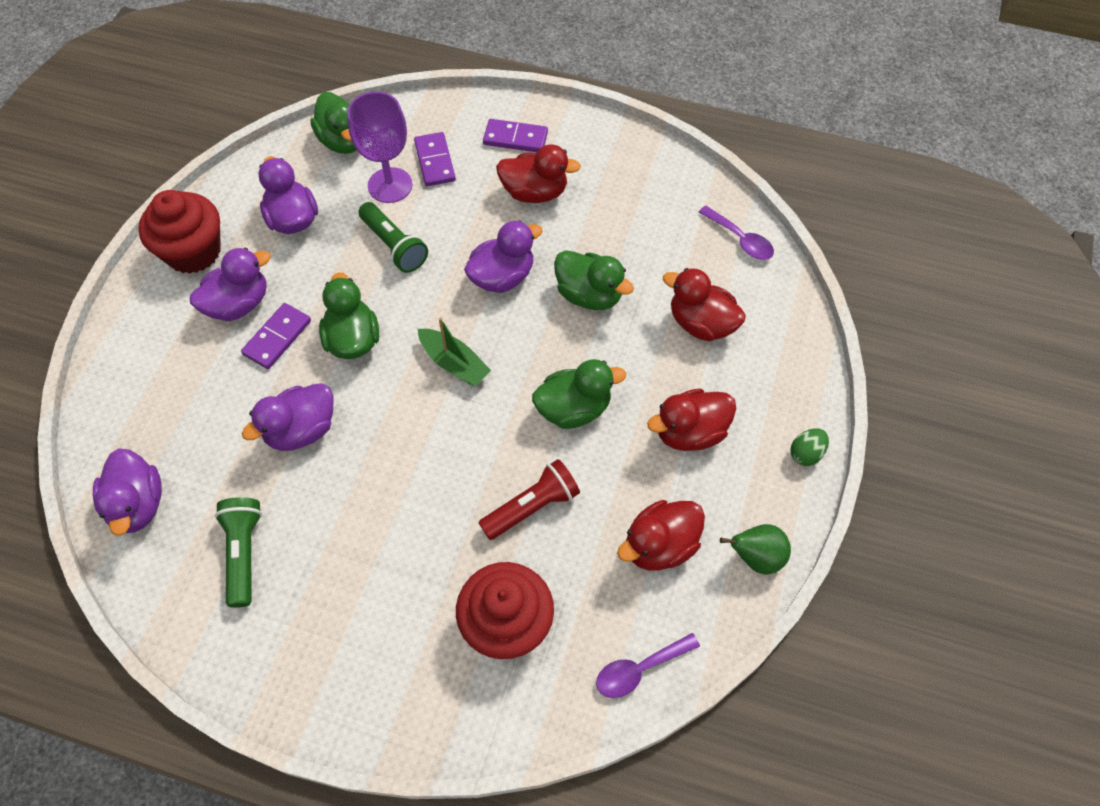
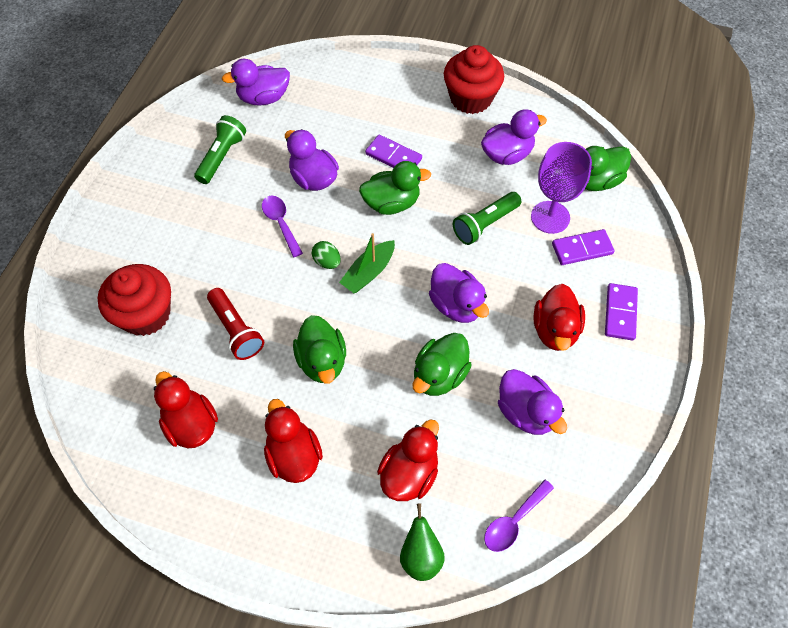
camera: 90 degrees right, 0 degrees up
(238, 304) = (423, 130): purple duck -> purple duck (526, 412)
(244, 553) = (222, 156): green flashlight -> green flashlight turned 60 degrees counterclockwise
(639, 669) = (94, 404): purple spoon -> purple spoon (281, 223)
(756, 557) = (170, 502): green pear -> green pear (420, 556)
(806, 453) = (264, 560): green egg -> green egg (327, 262)

